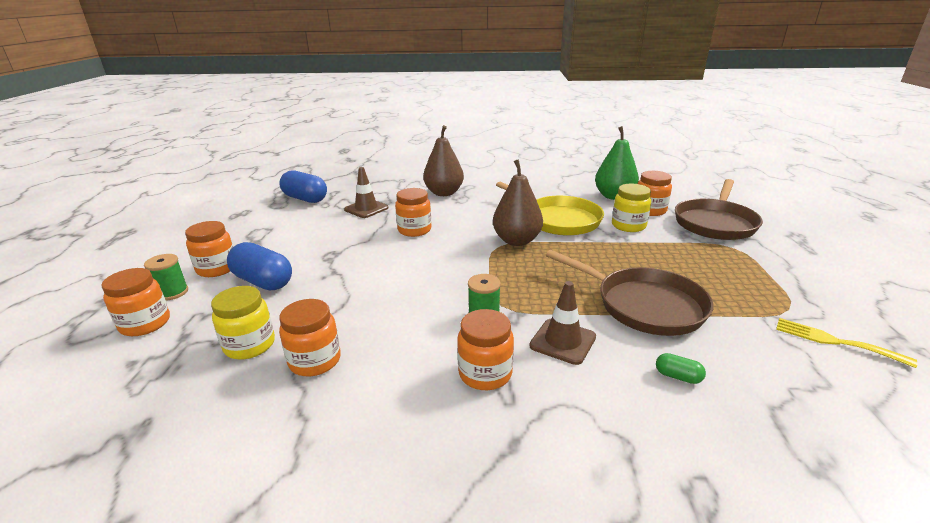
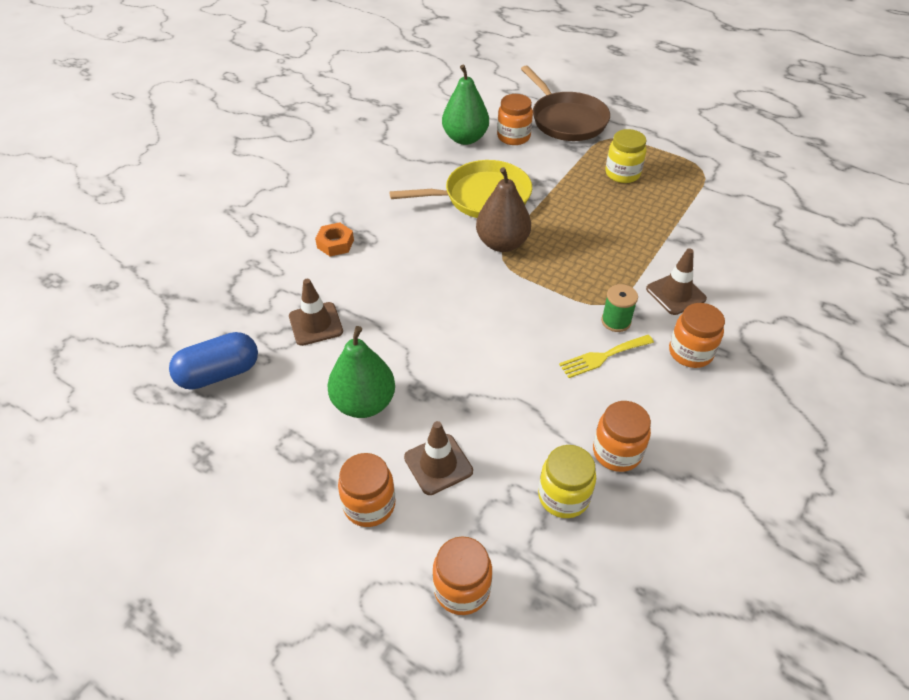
camera: 60 degrees left, 20 degrees up
(172, 292) = (401, 557): green spool -> none
(263, 281) = (438, 464): blue capsule -> brown traffic cone
(307, 241) = (364, 403): none -> green pear
(414, 230) = (415, 304): orange jar -> none
(444, 193) = (335, 244): brown pear -> orange nut
(628, 226) = (531, 165): yellow jar -> yellow jar (622, 174)
(644, 305) = (657, 229): brown pan -> none
(678, 376) = (742, 262): green capsule -> none
(834, 341) = (744, 177): yellow fork -> yellow fork (603, 357)

